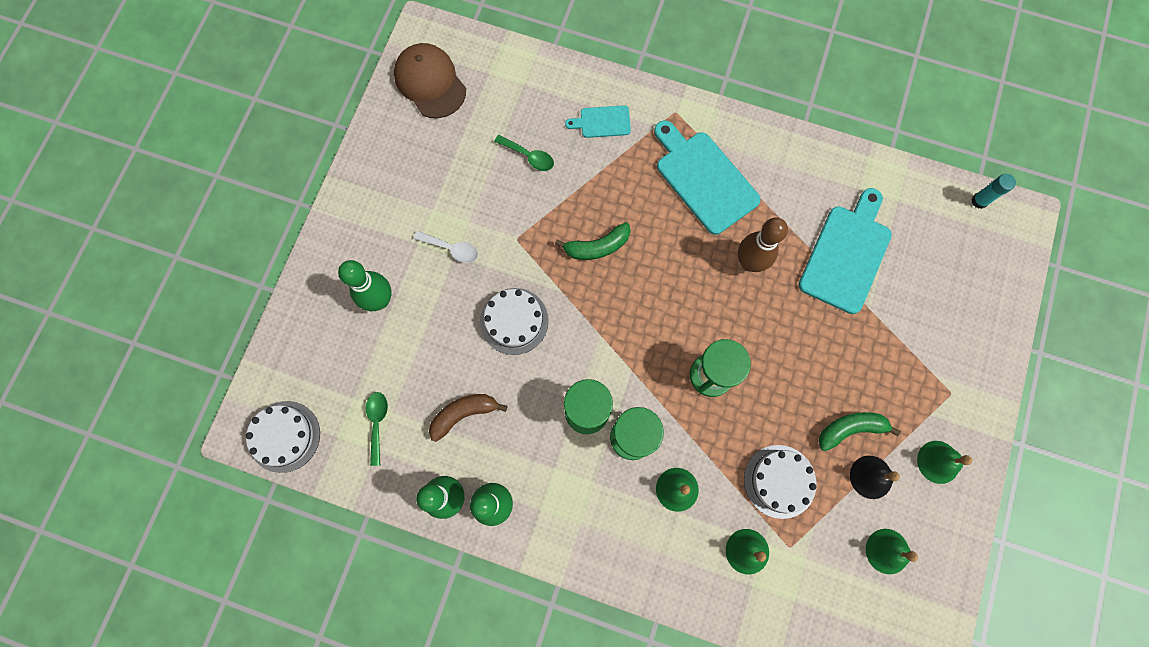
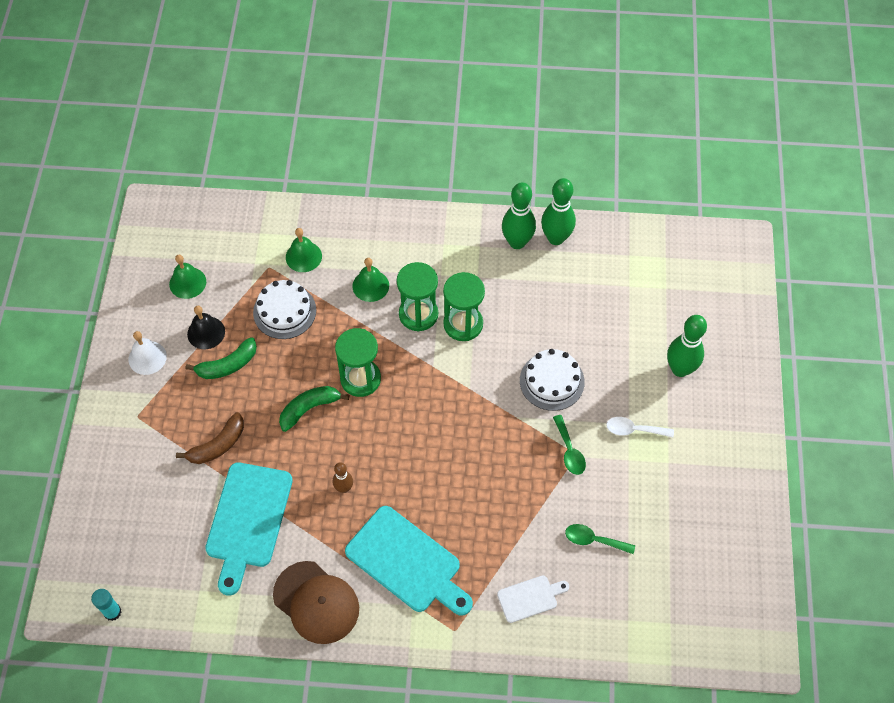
camera: 165 degrees right, 15 degrees down
(284, 436) = (709, 247): white cake -> none
(377, 423) = (637, 274): green spoon -> green spoon (569, 450)
(430, 82) = (728, 595): brown cap -> brown cap (316, 602)
(464, 414) = (567, 298): brown banana -> brown banana (218, 445)
(597, 246) = (496, 466): green banana -> green banana (309, 409)
(602, 122) = (530, 598): turquoise cutting board -> white cutting board
(749, 262) = (344, 488): brown bowling pin -> brown bowling pin, size x0.55
(938, 462) = (147, 357): green bell -> white bell

